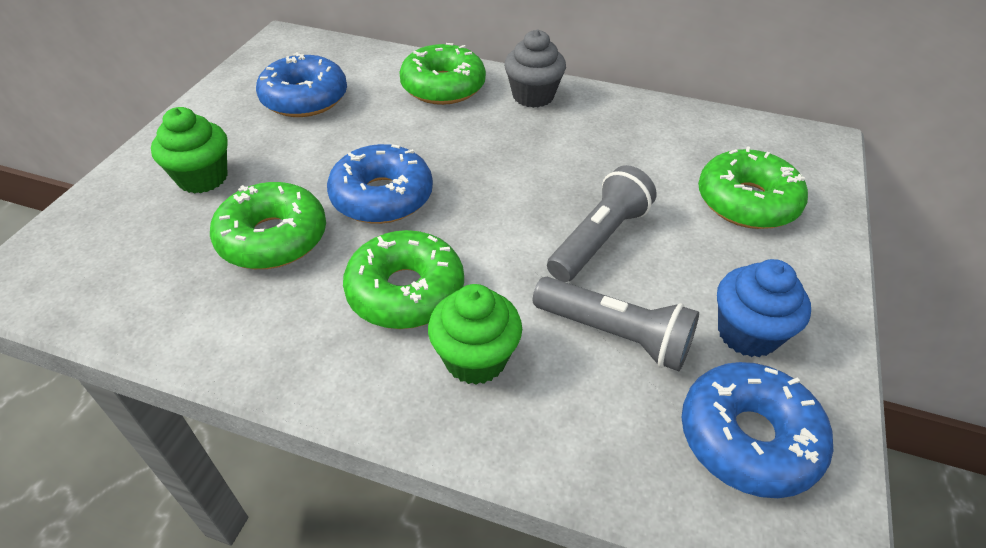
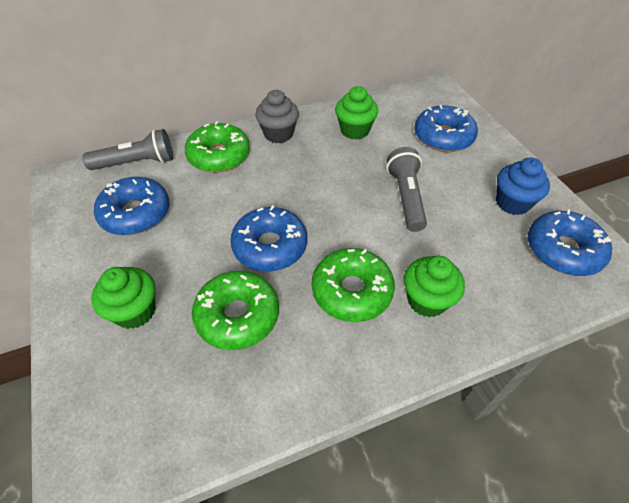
camera: 40 degrees left, 5 degrees up
(615, 335) = (467, 241): grey flashlight -> grey flashlight (136, 163)
(630, 135) = (354, 130): none -> green cupcake
(747, 202) = (443, 137): green donut -> blue donut

